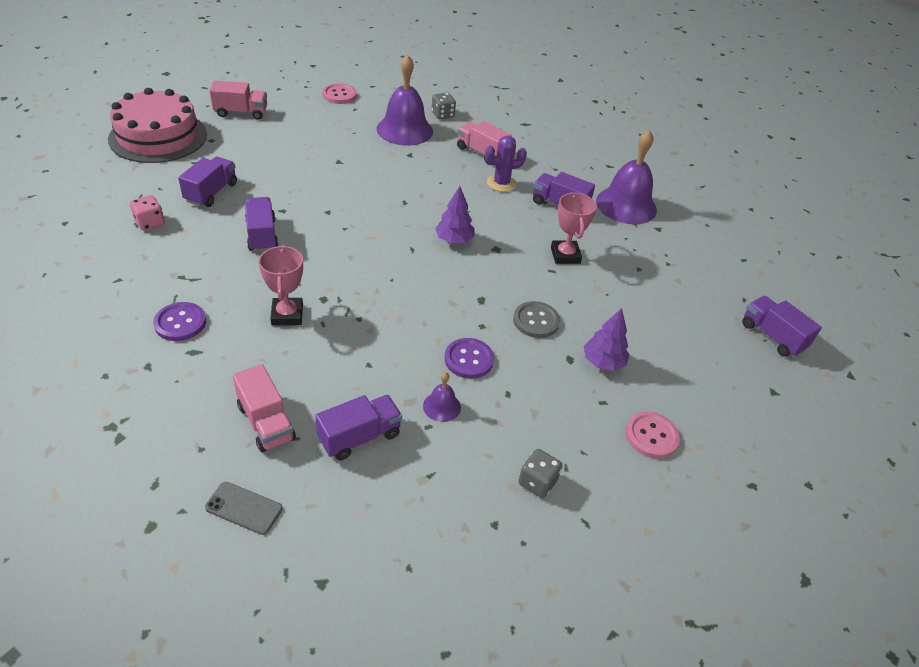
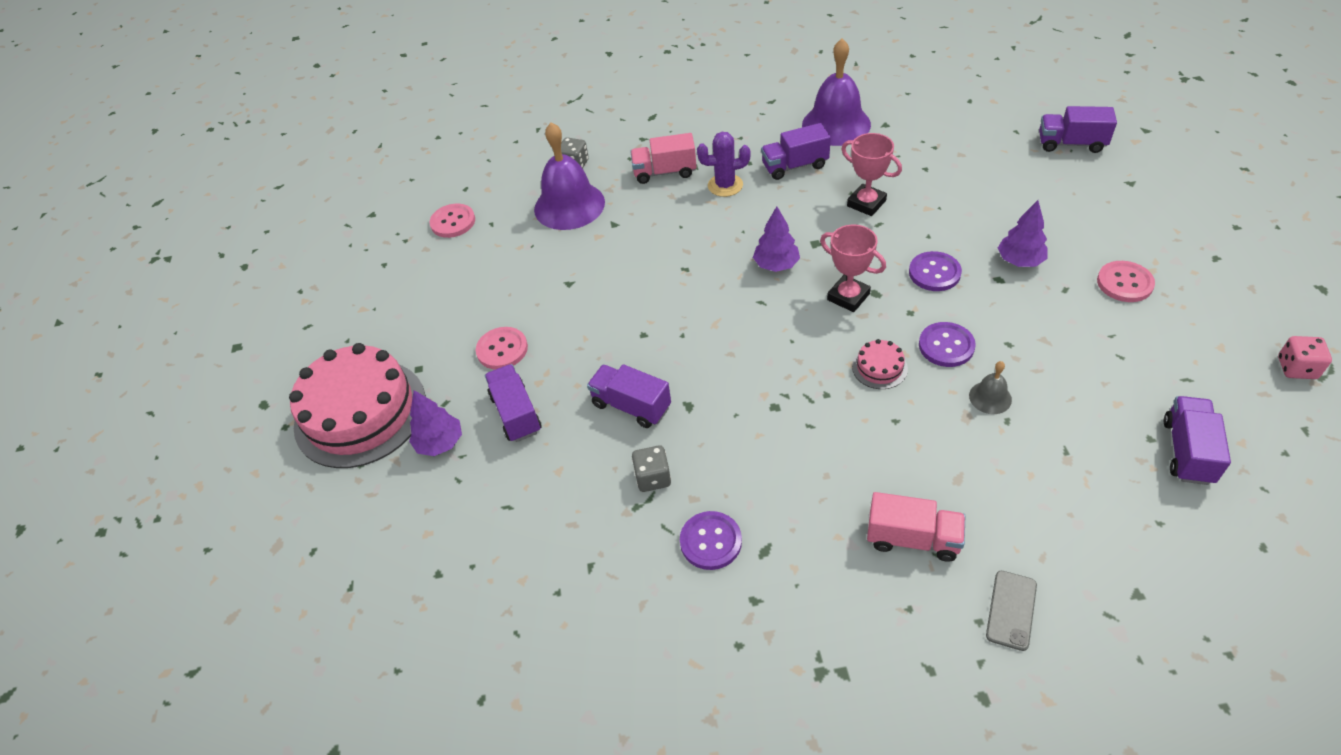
camera: 35 degrees left, 5 degrees up
(150, 223) = (517, 493): pink dice -> pink dice (1296, 368)
(162, 175) = (440, 443): none -> purple tree
(241, 113) = (394, 318): pink truck -> none
(244, 508) = (1011, 610): grey phone -> grey phone turned 45 degrees counterclockwise
(257, 162) = (502, 349): none -> pink button
(287, 315) = (774, 447): pink trophy -> pink trophy (848, 297)
(359, 437) = (984, 476): purple truck -> purple truck (1187, 451)
(411, 334) = (879, 367): none -> pink cake
(441, 406) = (990, 397): purple bell -> grey bell
(501, 183) = (725, 185): purple cactus -> purple cactus turned 60 degrees clockwise
(536, 321) = (934, 273): grey button -> purple button
(537, 482) = (1124, 384): grey dice -> grey dice (653, 478)

